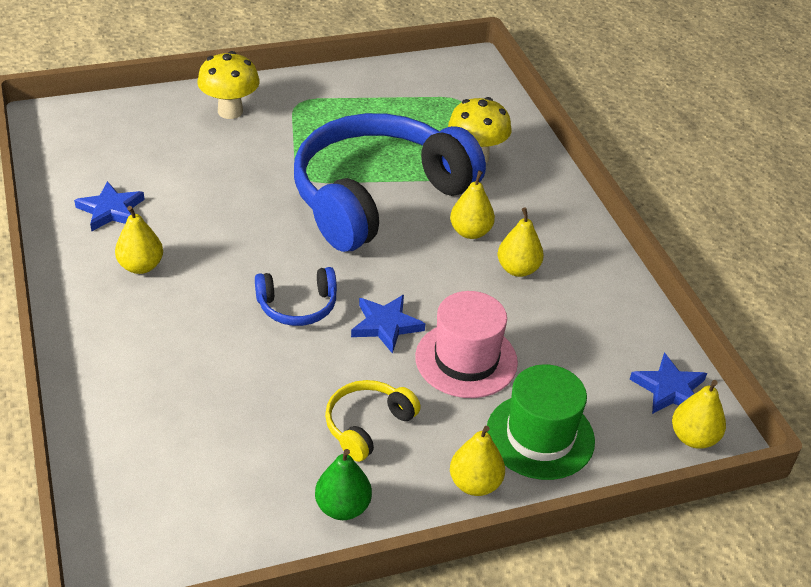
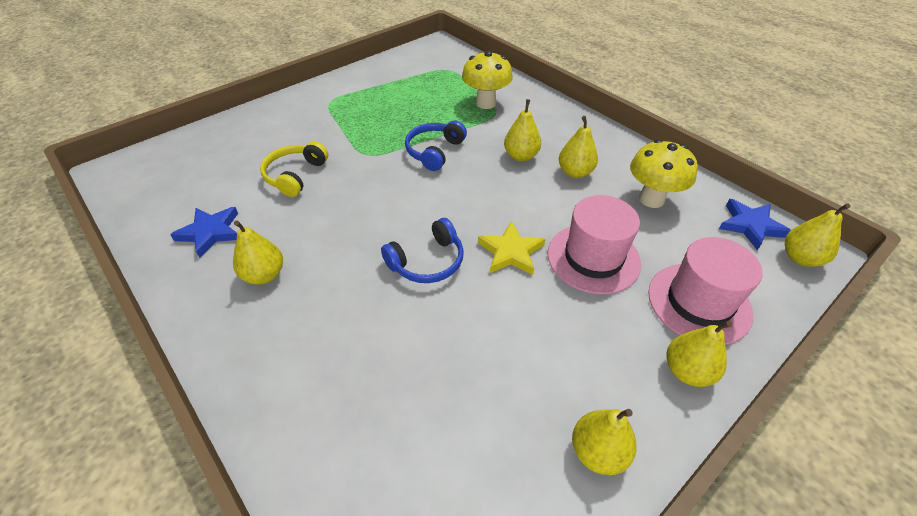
camera: 20 degrees left, 5 degrees up
(230, 111) = (278, 122): yellow mushroom -> yellow mushroom (651, 199)
(343, 507) = (598, 451): green pear -> yellow pear
(367, 425) = (559, 352): yellow headphones -> yellow headphones (295, 175)
(378, 197) = (434, 151): blue headphones -> blue headphones, size x0.41
(386, 325) = (511, 252): blue star -> yellow star
(540, 436) = (699, 303): green hat -> pink hat

